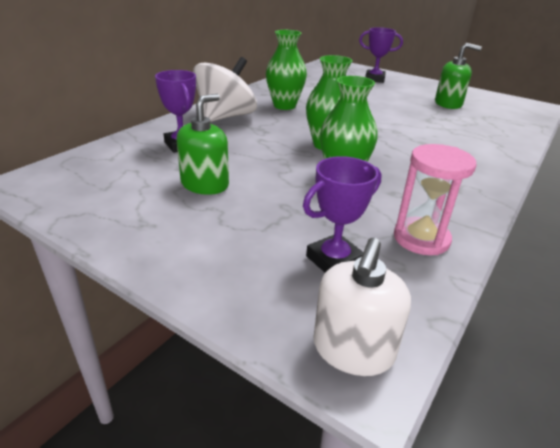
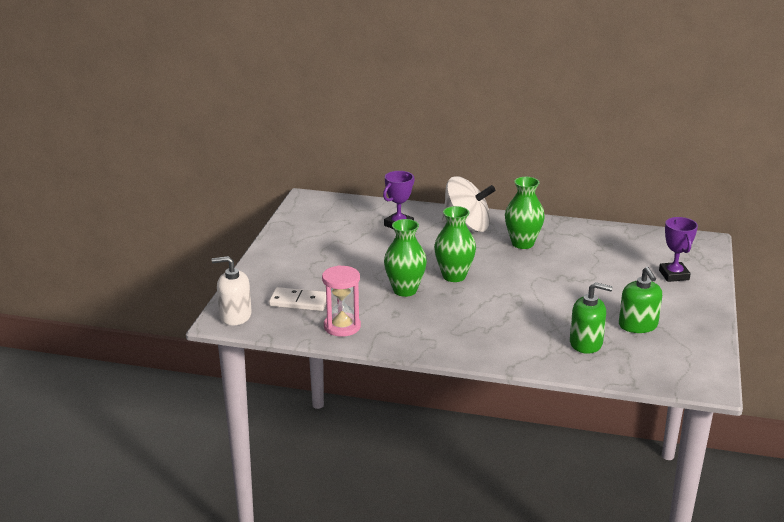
camera: 70 degrees right, 5 degrees down
(205, 184) = (350, 247): green soap dispenser -> green soap dispenser (586, 343)
(334, 260) = (299, 302): purple trophy -> white domino

